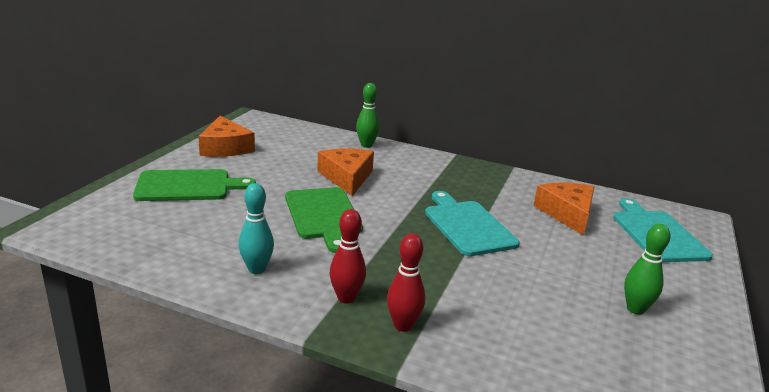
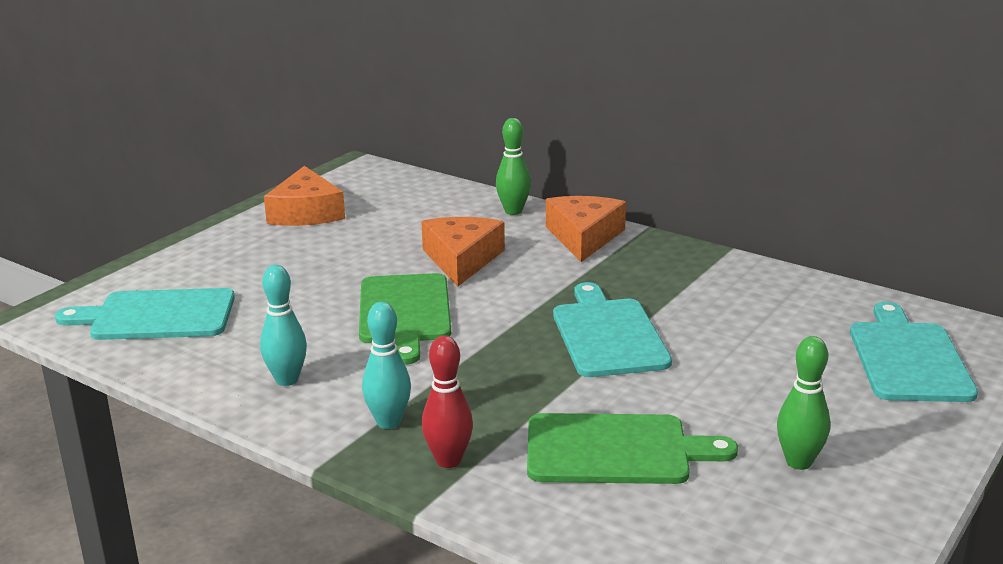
camera: 15 degrees right, 0 degrees up
(138, 224) = (157, 316): none -> turquoise cutting board
(188, 186) = (236, 267): green cutting board -> green cutting board (615, 450)
(346, 298) = (388, 422): red bowling pin -> turquoise bowling pin
(567, 214) = (776, 323): orange cheese -> orange cheese (584, 237)

